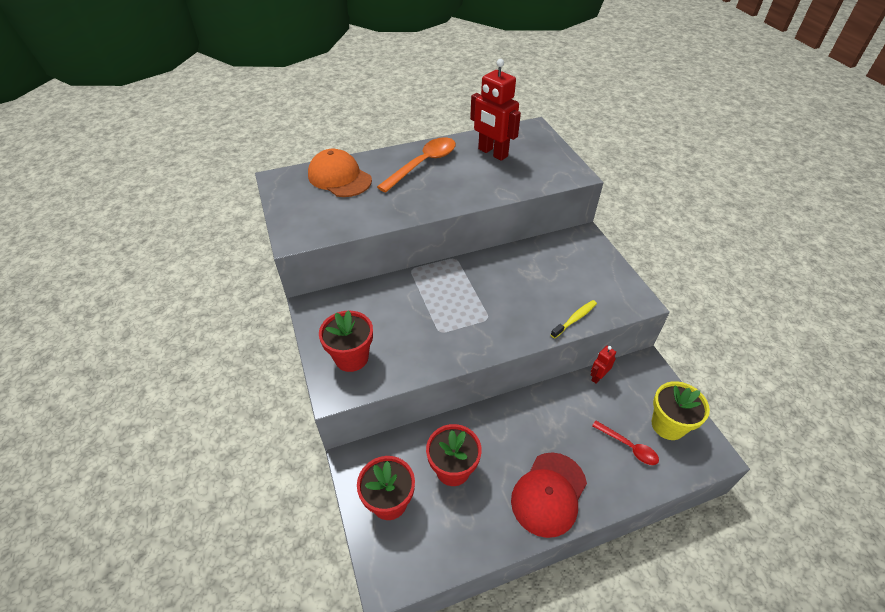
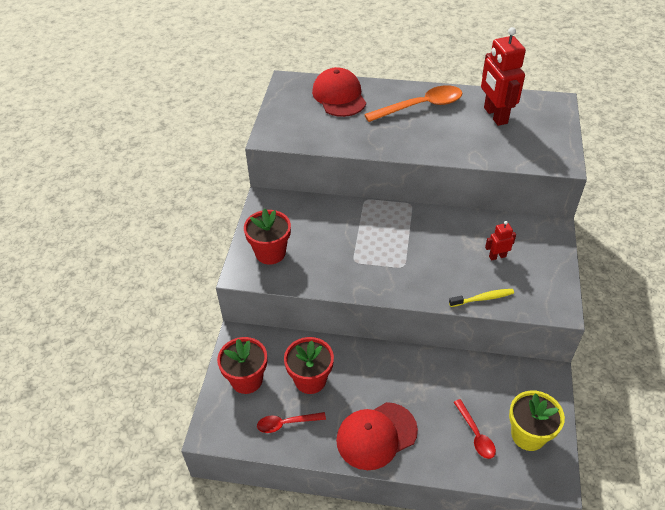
camera: 30 degrees right, 0 degrees up
(339, 177) = (339, 96): orange cap -> red cap
(458, 528) = (286, 423): none -> red spoon
(598, 377) = (491, 365): red robot -> red robot (497, 256)

